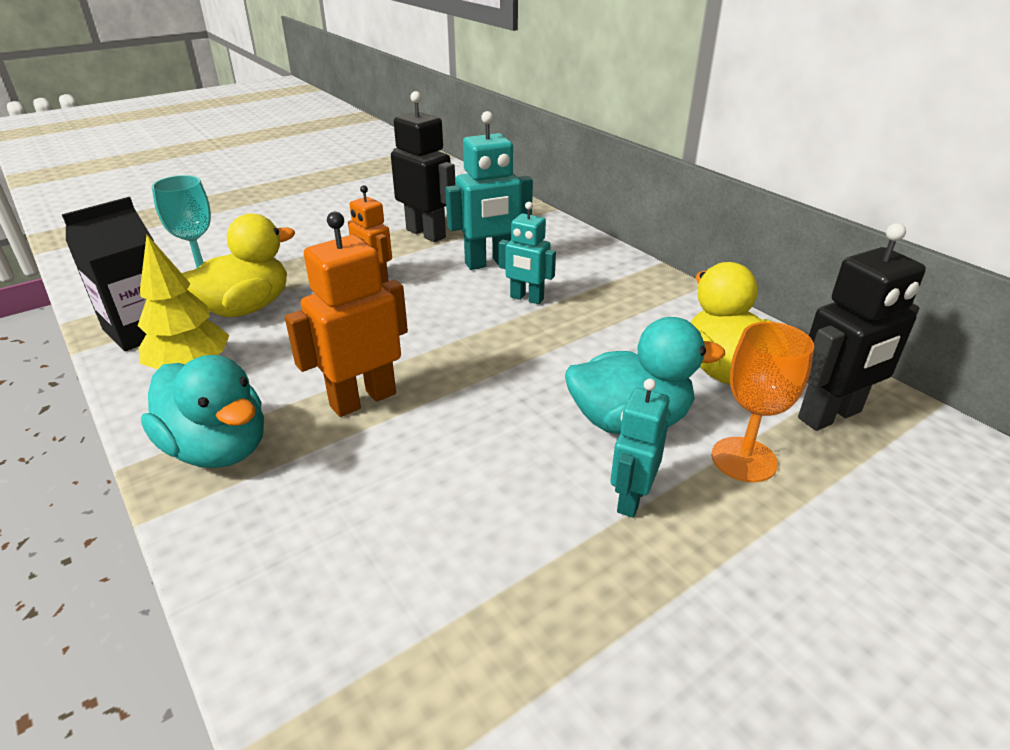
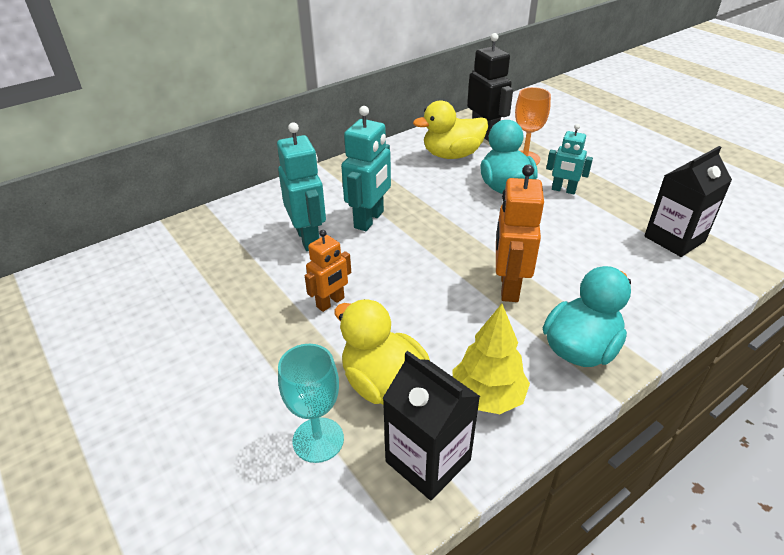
camera: 90 degrees left, 5 degrees up
(363, 399) = (508, 287): orange robot -> orange robot turned 45 degrees clockwise
(426, 233) = (238, 278): black robot -> none
(450, 653) = (674, 239): none -> black carton
(526, 298) = (369, 220): turquoise robot -> turquoise robot, size x1.58

